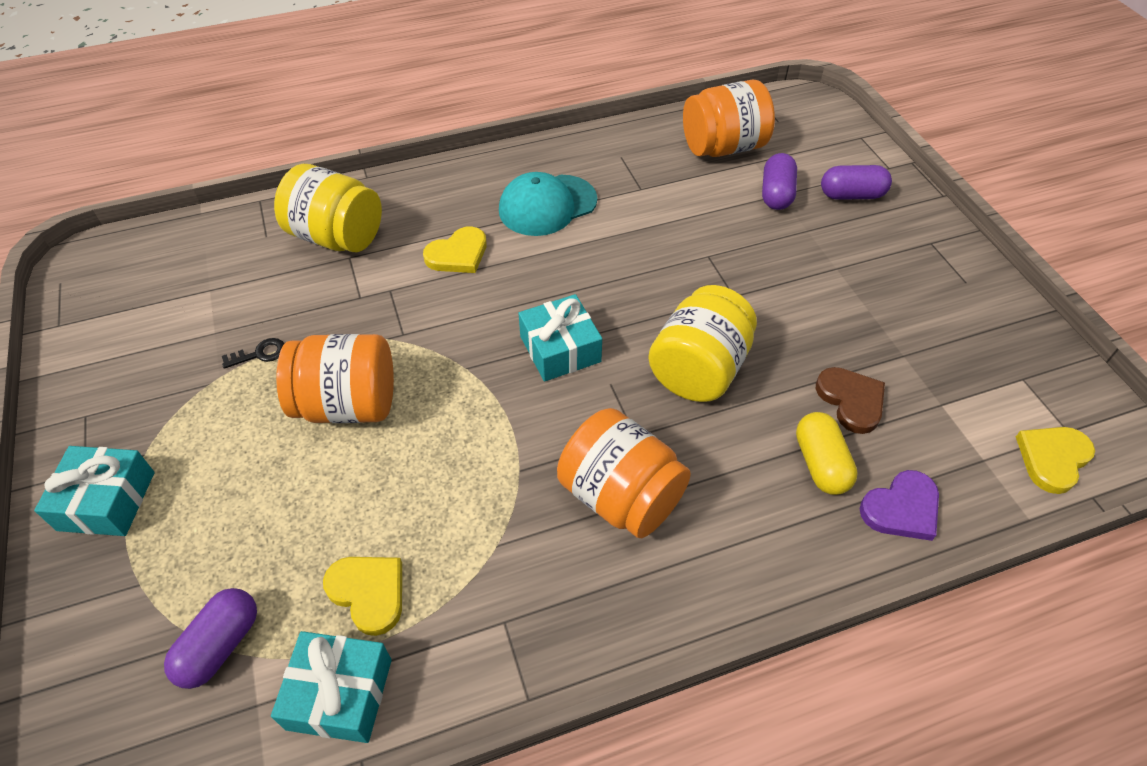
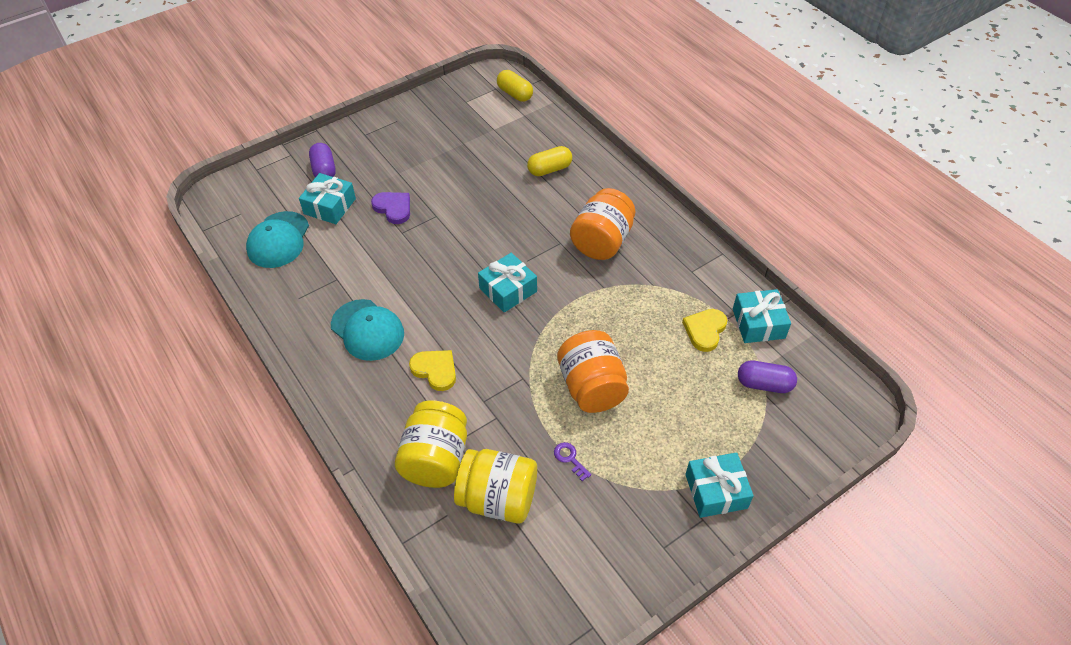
camera: 105 degrees left, 0 degrees up
(260, 354) = (570, 458): black key -> purple key
(698, 369) = (502, 223): yellow jar -> yellow jar (498, 499)
(723, 147) = (278, 240): orange jar -> turquoise cap
(776, 194) = (329, 206): purple capsule -> turquoise gift
(851, 401) = (503, 161): brown heart -> none
(901, 508) = (565, 141): purple heart -> purple heart (393, 208)
(1052, 459) = (515, 94): yellow heart -> yellow capsule

